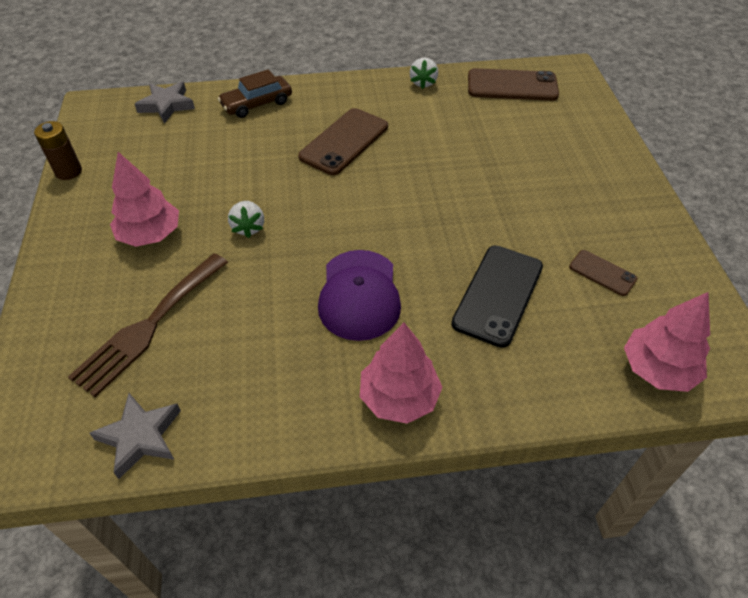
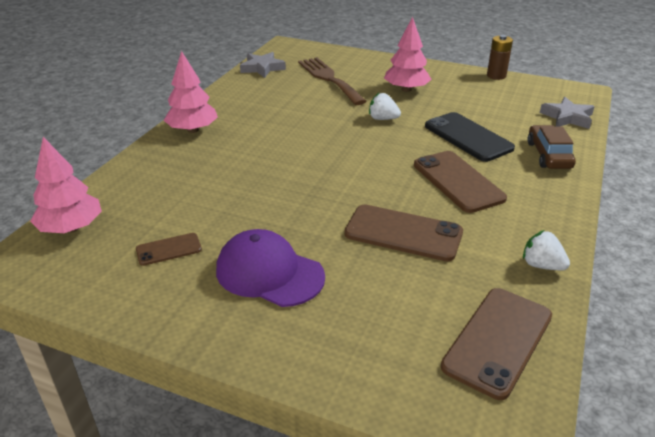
camera: 120 degrees right, 15 degrees down
(359, 295) = (279, 139): purple cap -> purple cap (269, 273)
(446, 149) = (403, 233): none -> brown phone
(498, 295) = (213, 190): black phone -> black phone (468, 137)

